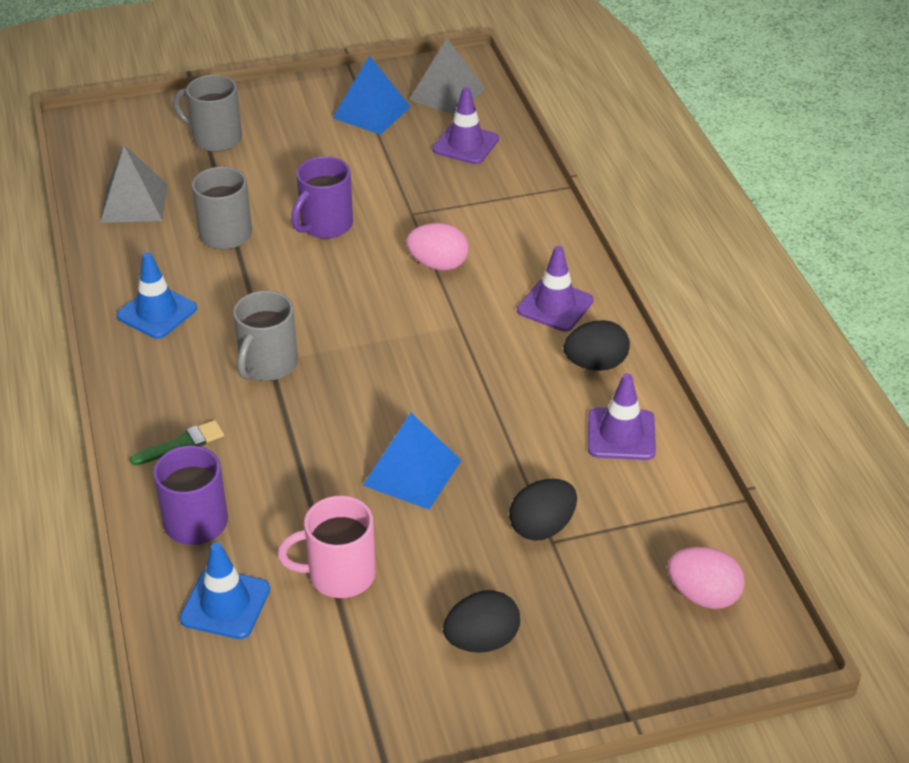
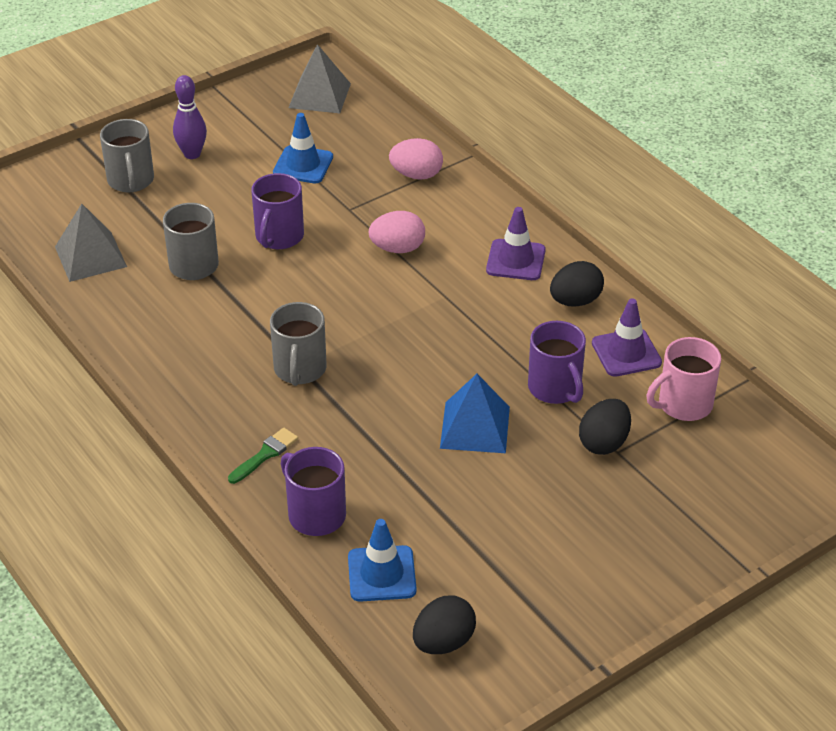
camera: 20 degrees left, 0 degrees up
(157, 312) = (173, 348): blue traffic cone -> blue traffic cone (303, 165)
(215, 138) = (131, 181): grey mug -> grey mug turned 105 degrees counterclockwise
(289, 125) = (192, 154): none -> purple bowling pin
(339, 575) = (462, 525): pink mug -> pink mug (683, 405)
(371, 112) = (261, 126): blue pyramid -> none
(465, 144) = (362, 137): purple traffic cone -> none
(482, 640) = (605, 543): black egg -> black egg (443, 642)
(522, 453) = (555, 389): none -> purple mug
(703, 595) = (755, 461): pink egg -> pink egg (416, 175)

